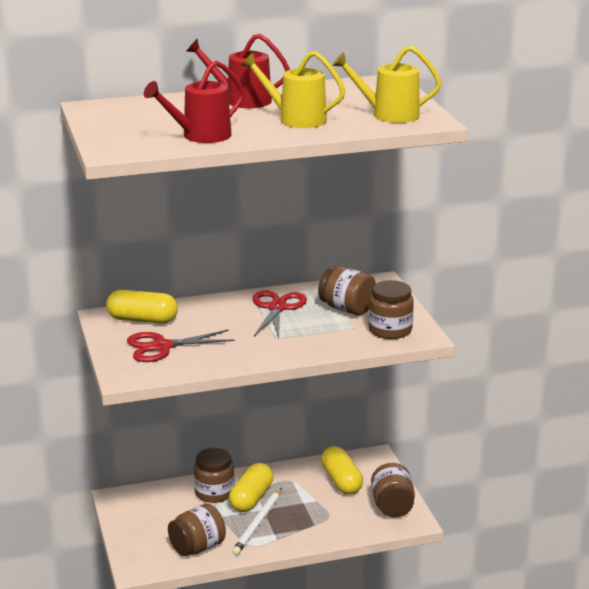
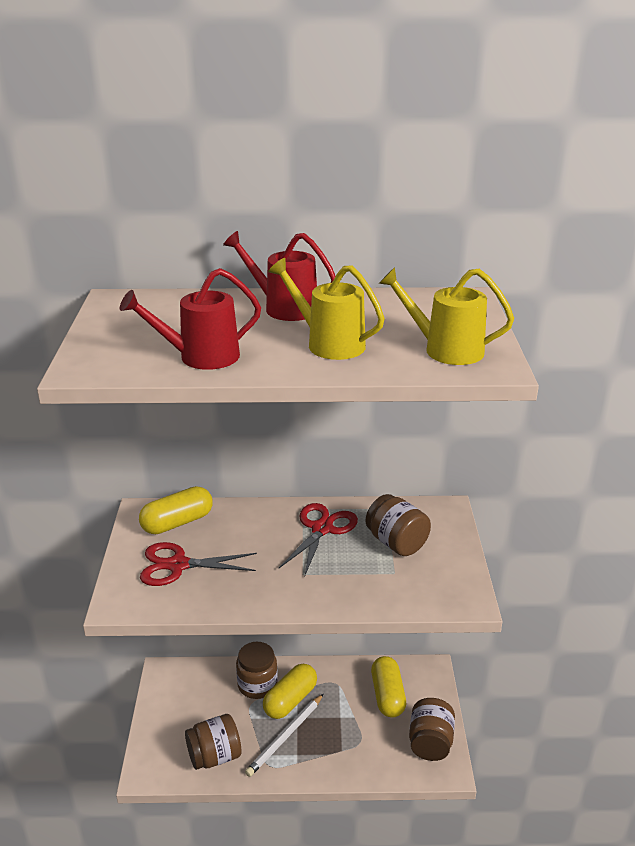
camera: 15 degrees right, 5 degrees up
(142, 320) = (177, 522): yellow capsule -> yellow capsule turned 60 degrees counterclockwise
(390, 330) = (434, 584): brown jar -> none

